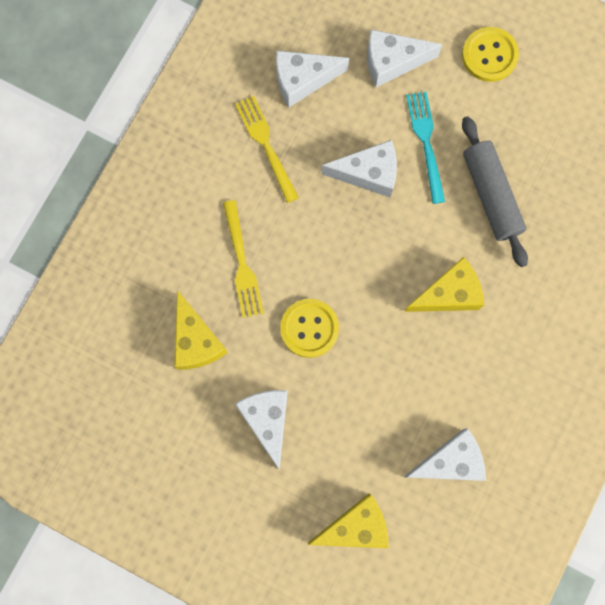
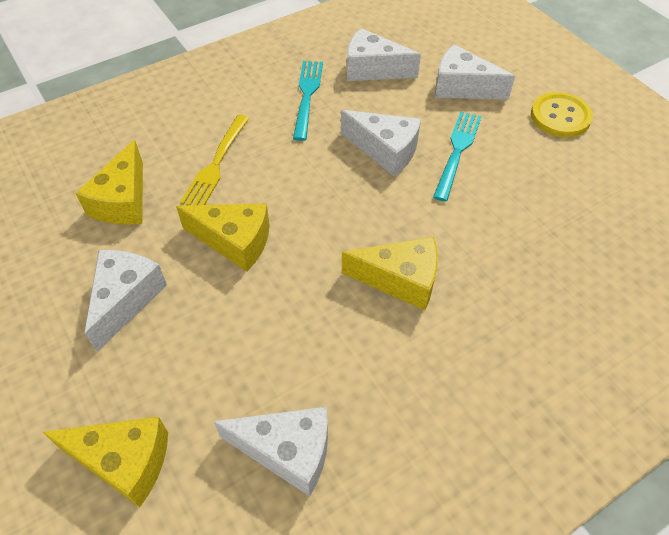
camera: 30 degrees right, 25 degrees down
(266, 145) = (307, 96): yellow fork -> turquoise fork
(309, 328) = (234, 241): yellow button -> yellow cheese
(491, 195) = (500, 218): grey rolling pin -> none

